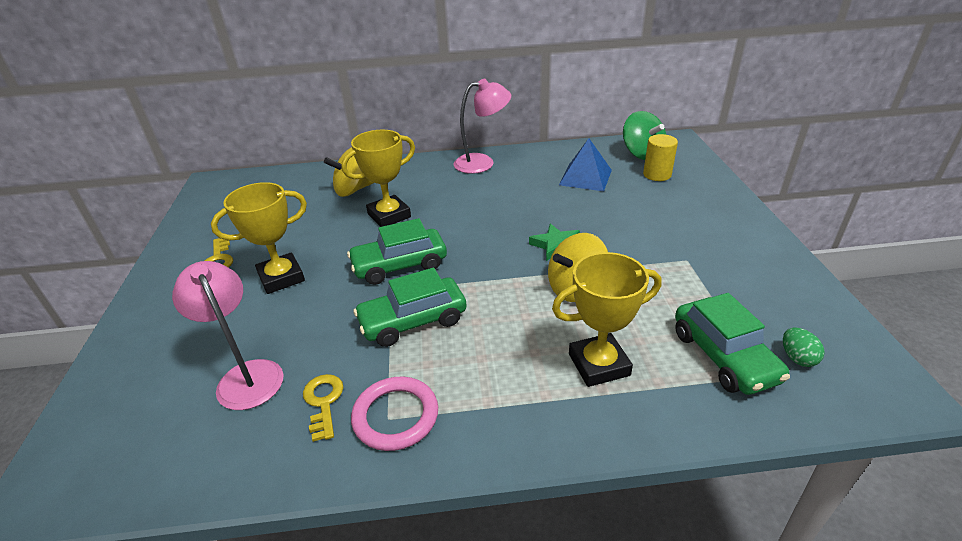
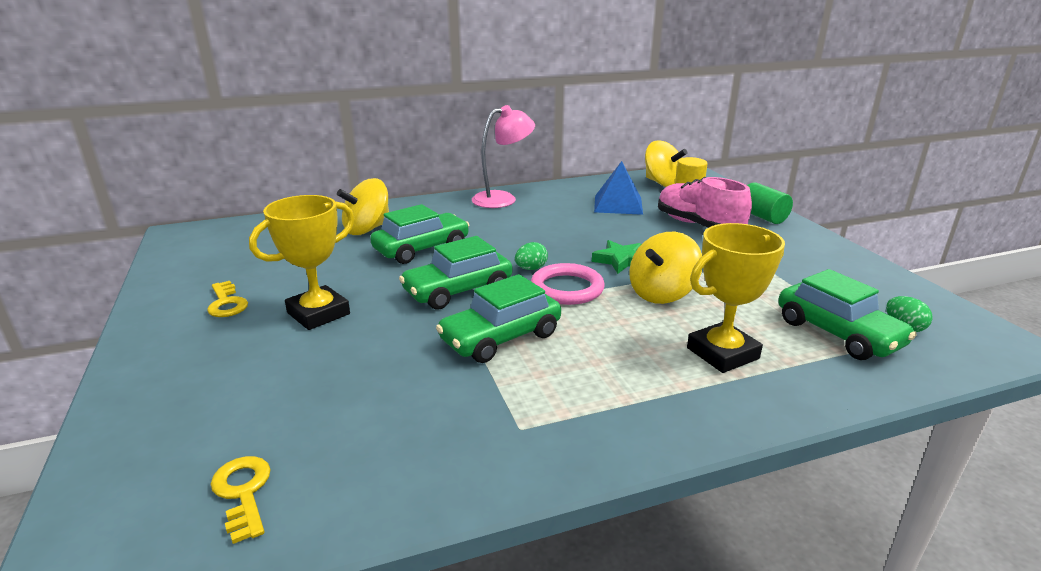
camera: 15 degrees left, 10 degrees down
(246, 375) = (320, 410): pink lamp -> none
(323, 402) = (434, 423): yellow key -> yellow key (243, 492)
(389, 215) = (422, 249): yellow trophy -> green car
(395, 416) = (528, 425): pink ring -> pink ring (567, 288)
(471, 247) = (531, 269): none -> green egg
(642, 154) = (663, 184): green spinning top -> yellow spinning top
(651, 209) = (698, 225): none -> pink shoe
(722, 203) = (762, 217): none -> green cylinder

